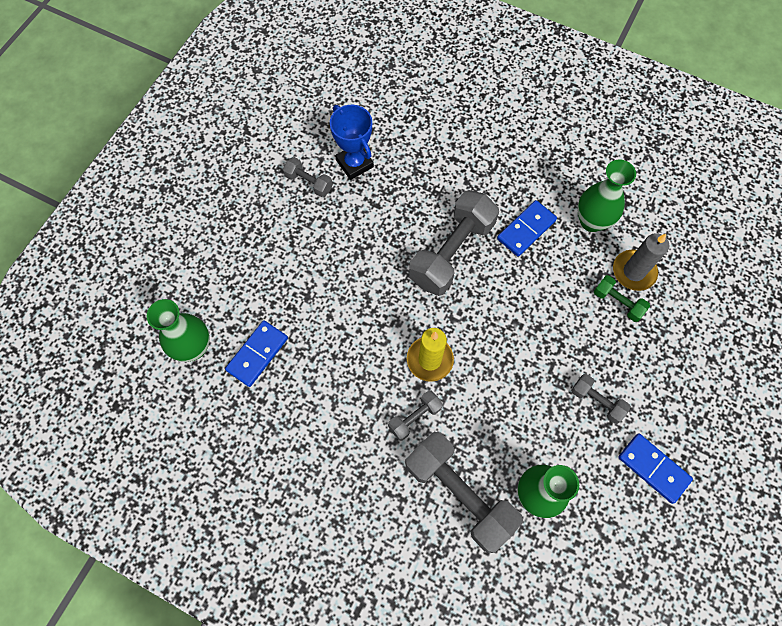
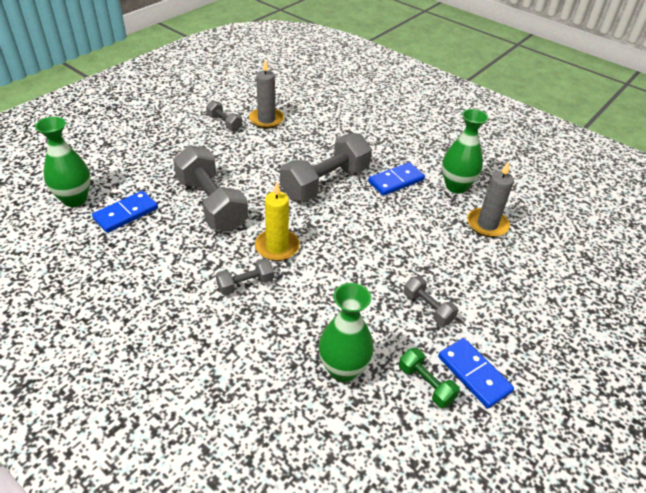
camera: 10 degrees right, 25 degrees down
(354, 163) = (266, 120): blue trophy -> grey candle
(459, 493) = (264, 351): grey dumbbell -> grey dumbbell (211, 204)
(617, 302) = (467, 242): green dumbbell -> green dumbbell (426, 384)

